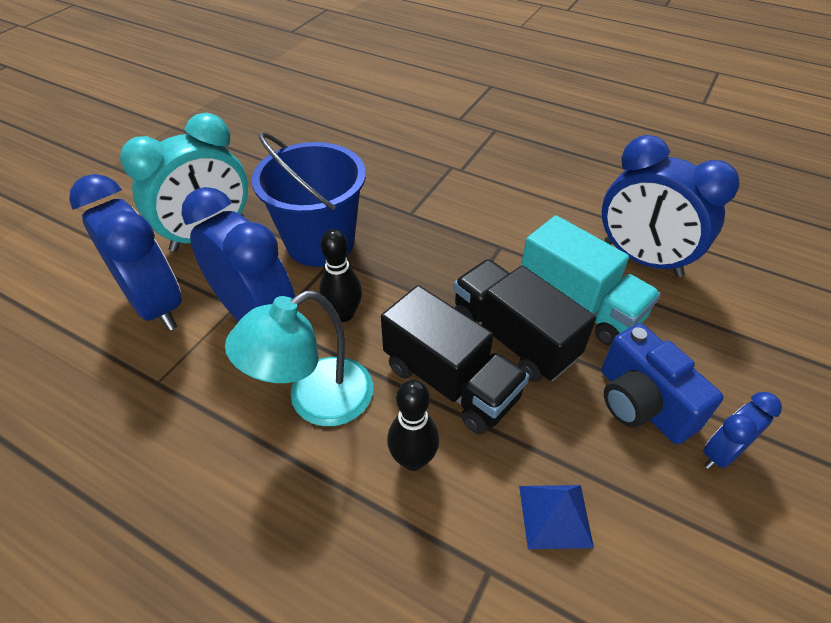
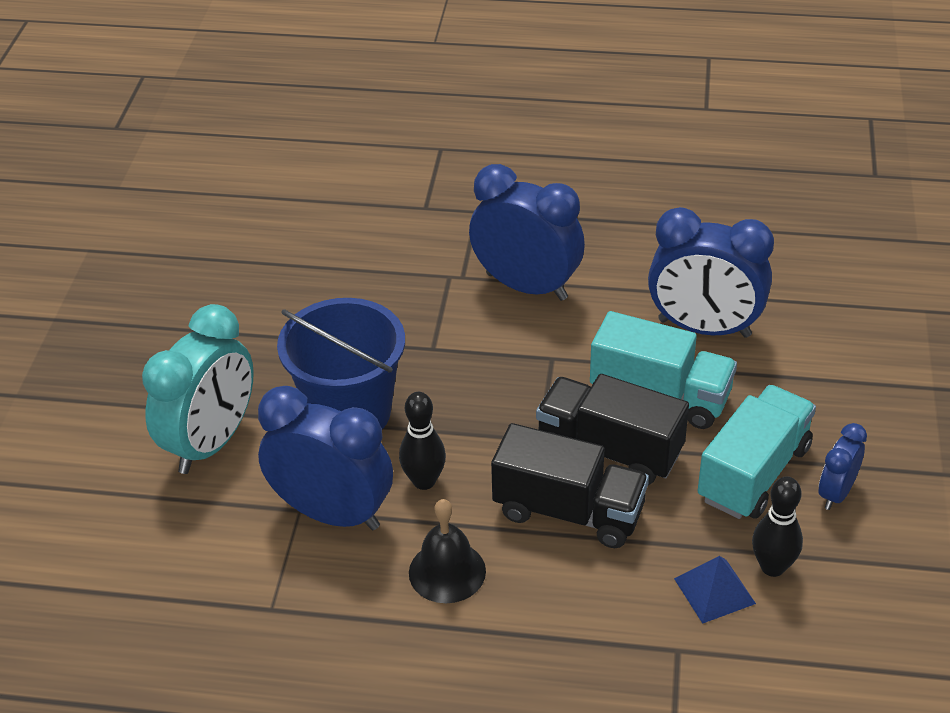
camera: 20 degrees left, 5 degrees down
(156, 304) = (209, 536): blue clock -> blue clock (526, 286)
(316, 401) = (447, 571): turquoise lamp -> black bell
(413, 459) = (569, 589): black bowling pin -> black bowling pin (772, 567)
(641, 403) = (754, 473): blue camera -> turquoise truck

